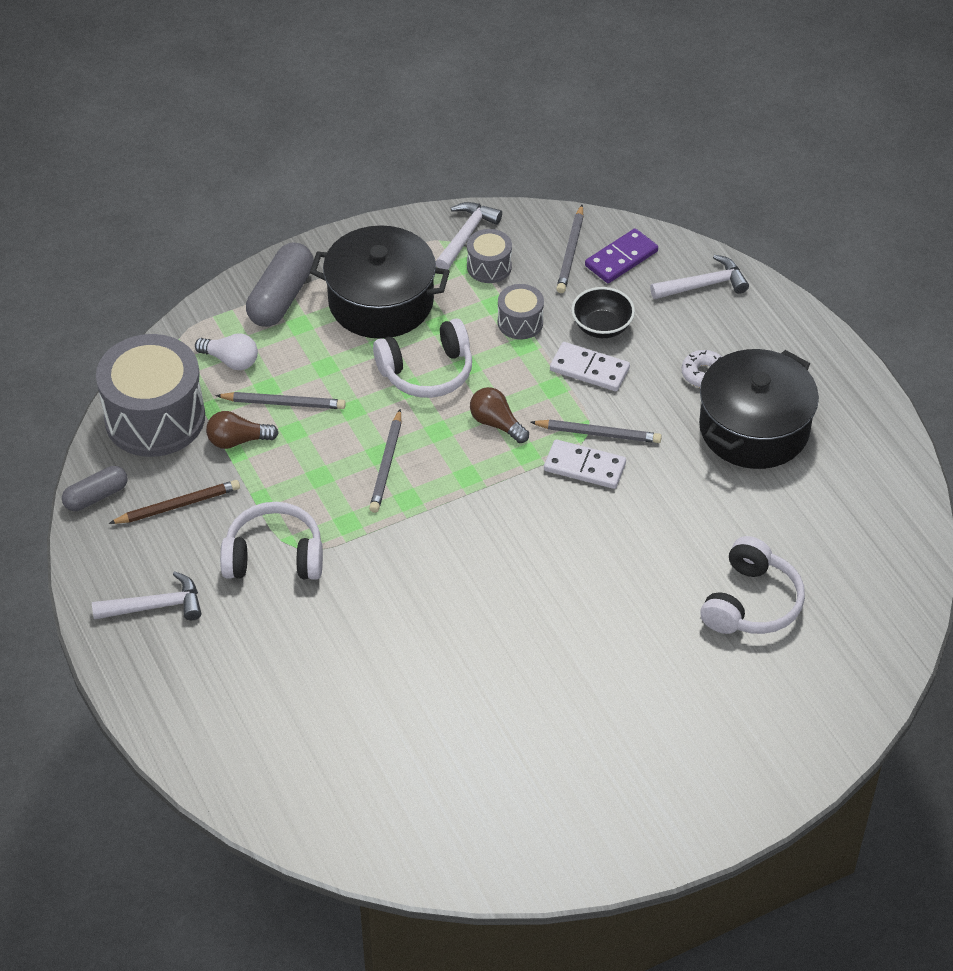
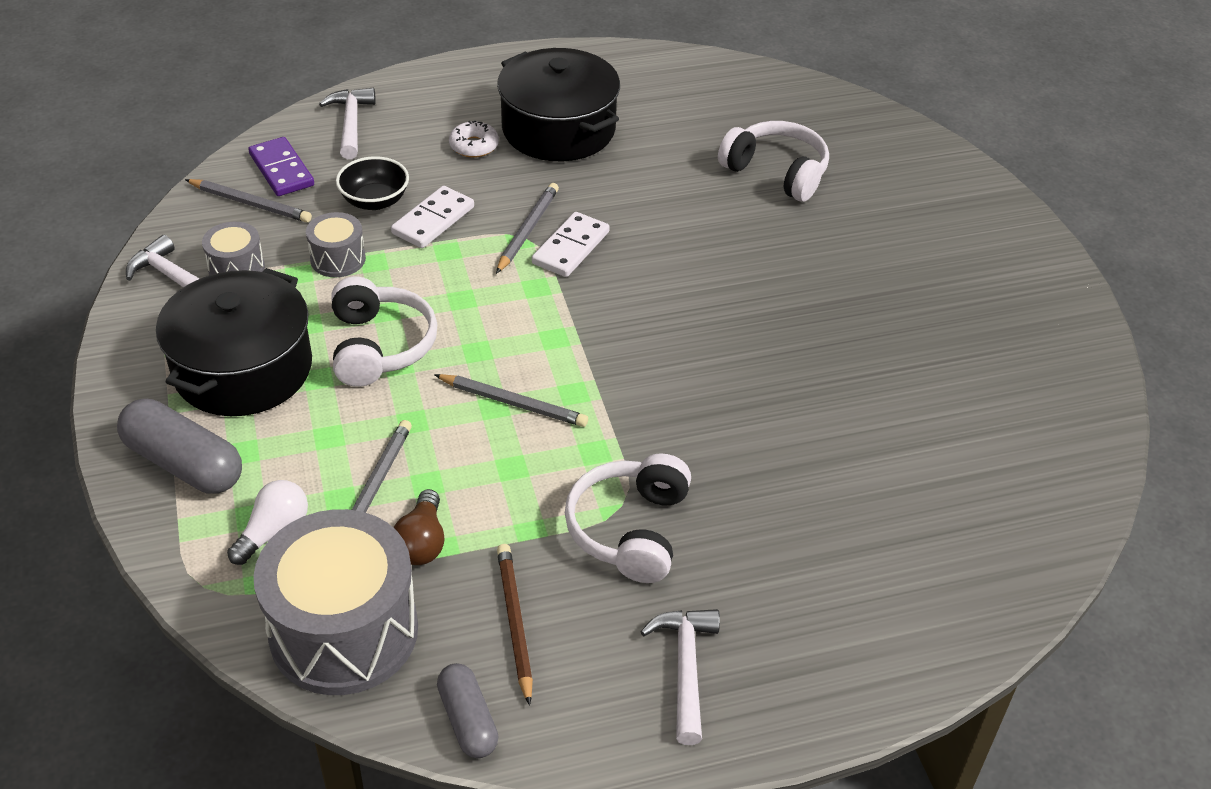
camera: 80 degrees left, 5 degrees down
(496, 423) = (484, 302): brown light bulb -> none

